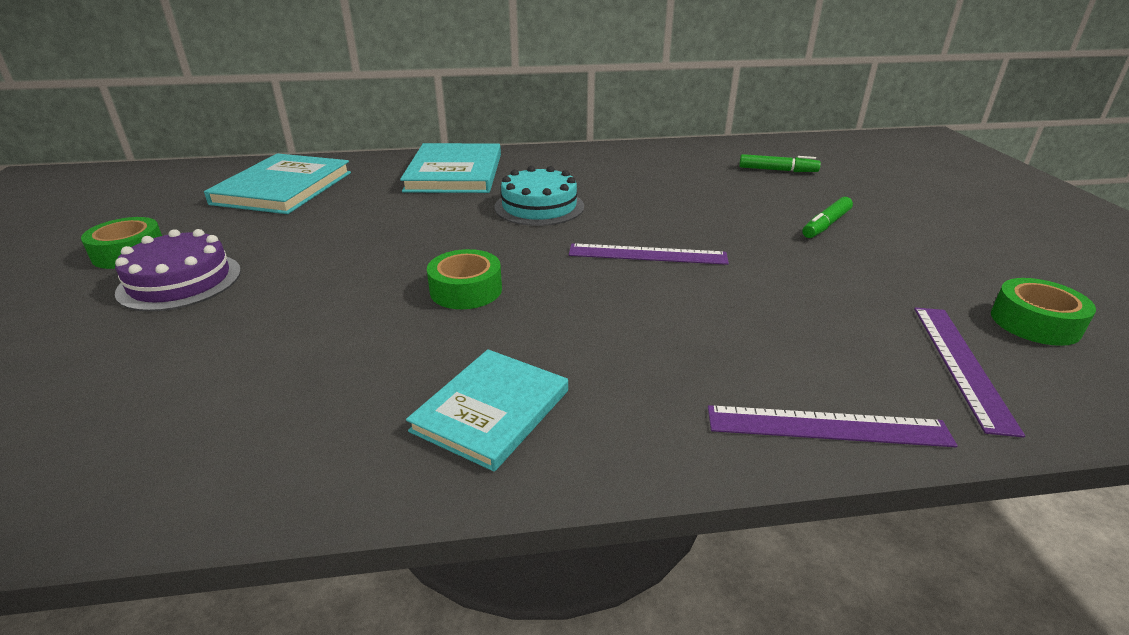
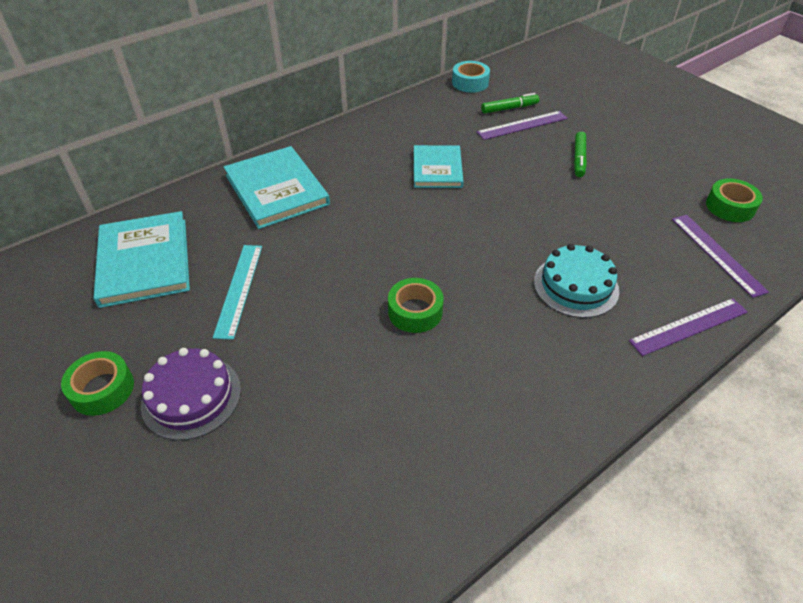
camera: 30 degrees left, 15 degrees up
(327, 225) = (239, 289): none -> turquoise ruler
(491, 410) = (525, 398): turquoise book -> turquoise book (437, 169)
(539, 206) = (382, 207): turquoise cake -> turquoise cake (576, 286)
(647, 254) = (498, 229): purple ruler -> purple ruler (522, 125)
(751, 145) = (470, 83): none -> turquoise tape

